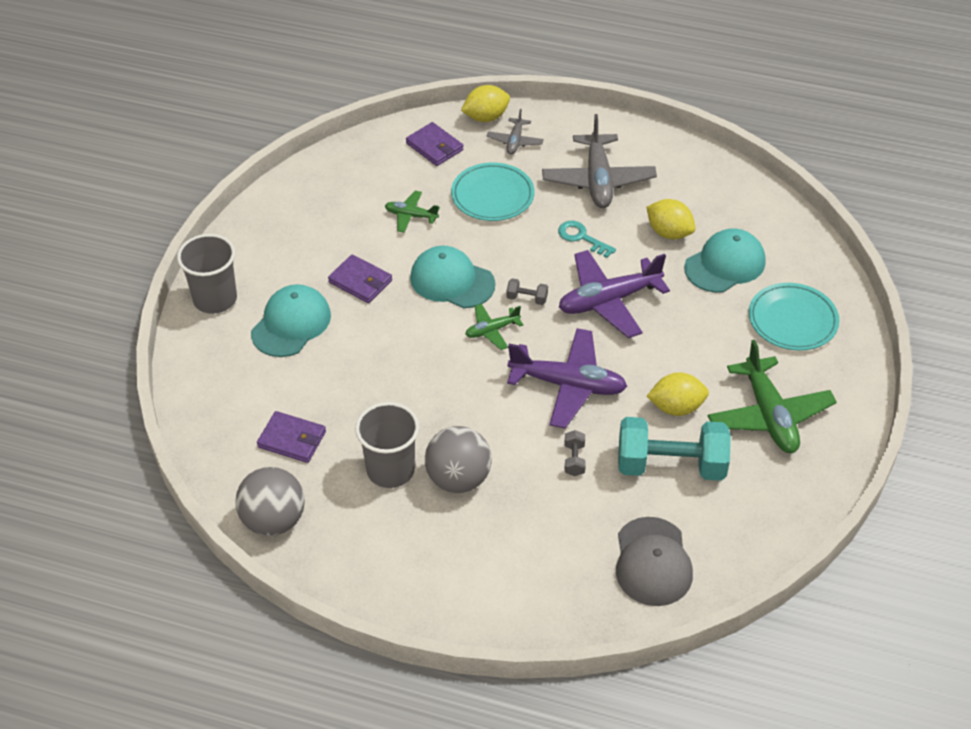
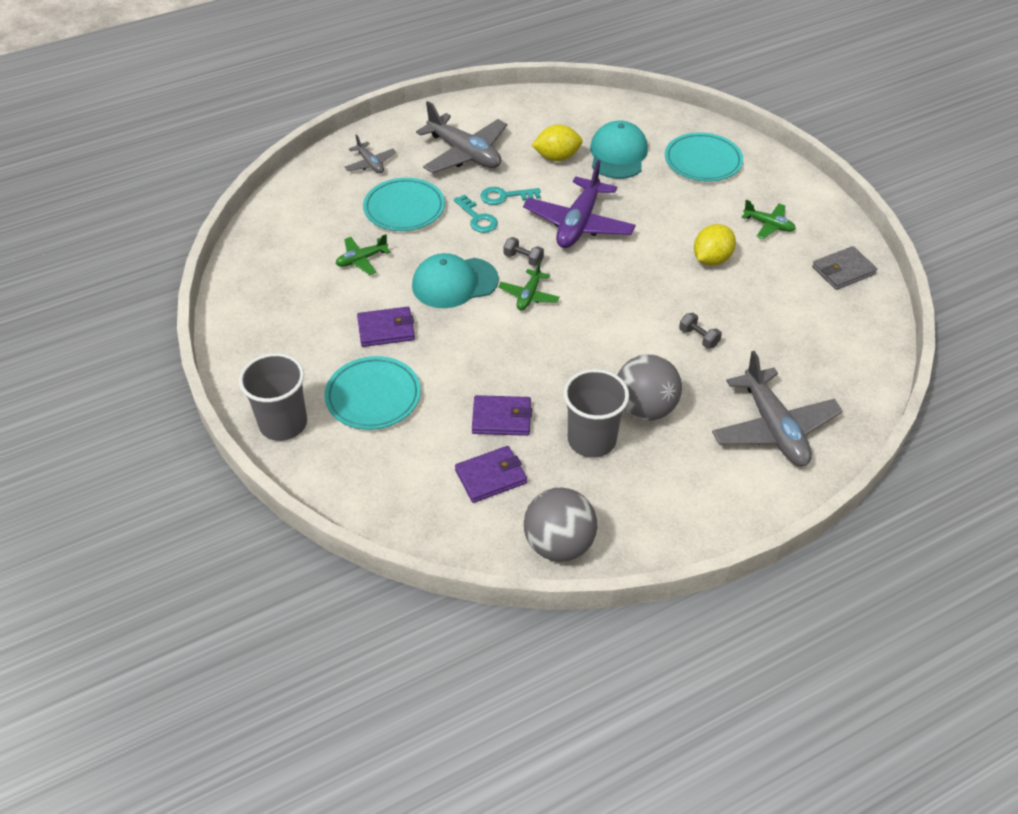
camera: 45 degrees left, 0 degrees up
(291, 324) = (373, 396): turquoise cap -> turquoise plate
(434, 147) = (313, 202): purple wallet -> purple wallet (501, 418)
(486, 117) = (326, 160): yellow lemon -> none
(527, 298) = (523, 259): grey dumbbell -> grey dumbbell turned 60 degrees clockwise
(532, 571) = (773, 428): none -> grey plane
(536, 241) = (477, 218): none -> turquoise key
(568, 385) = (628, 294): purple plane -> none
(652, 562) = (831, 362): grey cap -> none
(670, 465) = (758, 296): turquoise dumbbell -> none
(769, 415) = (768, 225): green plane -> green plane, size x0.51
(778, 501) = (843, 271): none -> grey wallet

